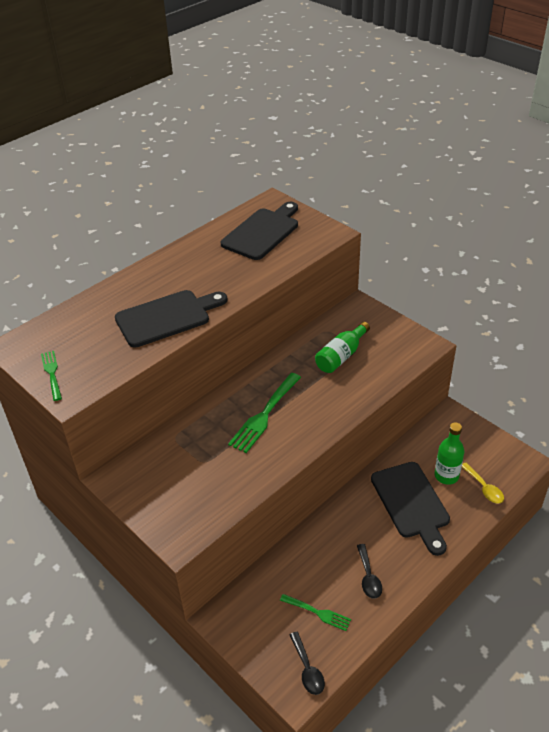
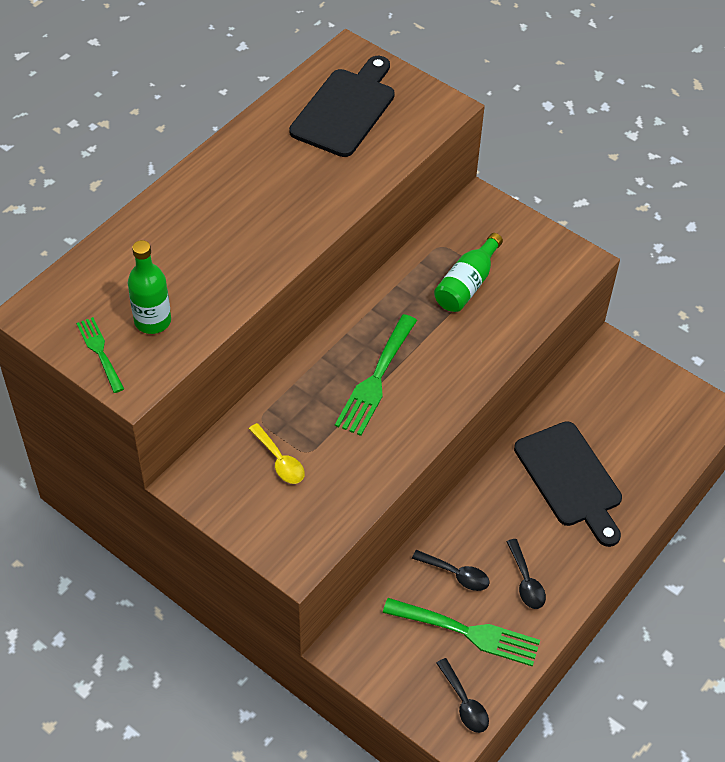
camera: 10 degrees left, 10 degrees up
(167, 317) = (239, 256): black cutting board -> none
(314, 567) = (456, 574): none -> black spoon
(318, 612) = (468, 632): green fork -> green fork, size x1.70
(446, 476) = (612, 438): green bottle -> green bottle (152, 321)
(484, 488) = (662, 451): yellow spoon -> yellow spoon (279, 460)

